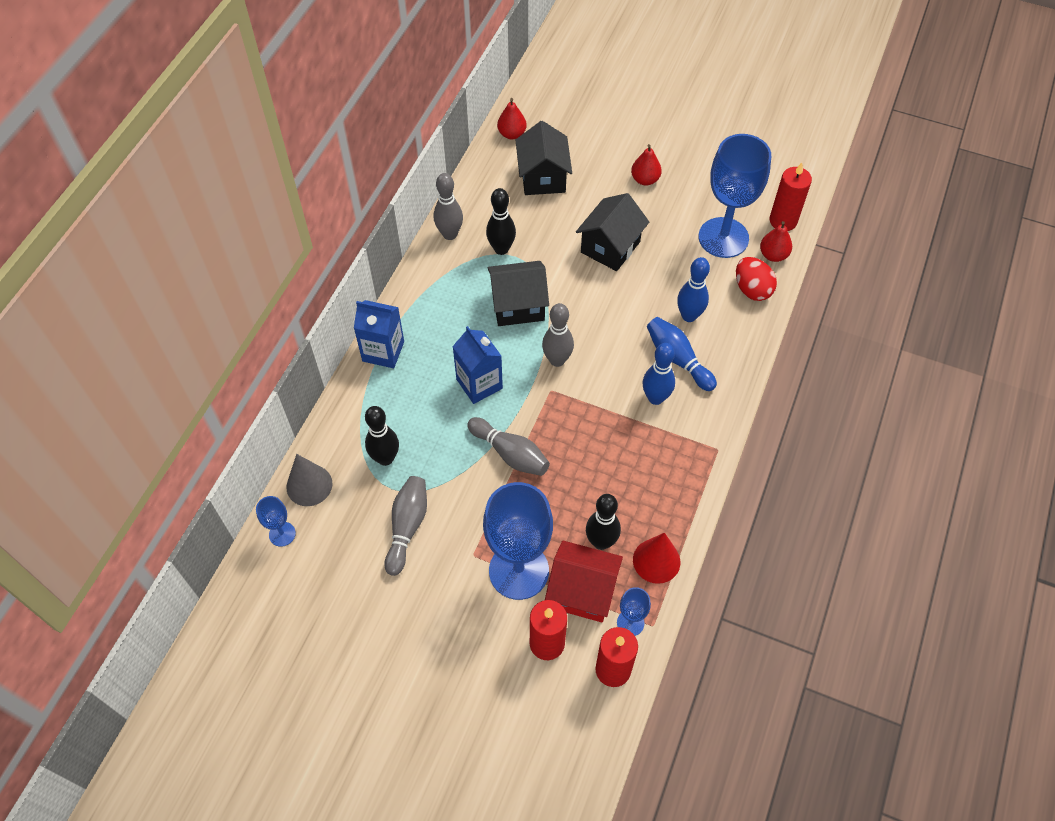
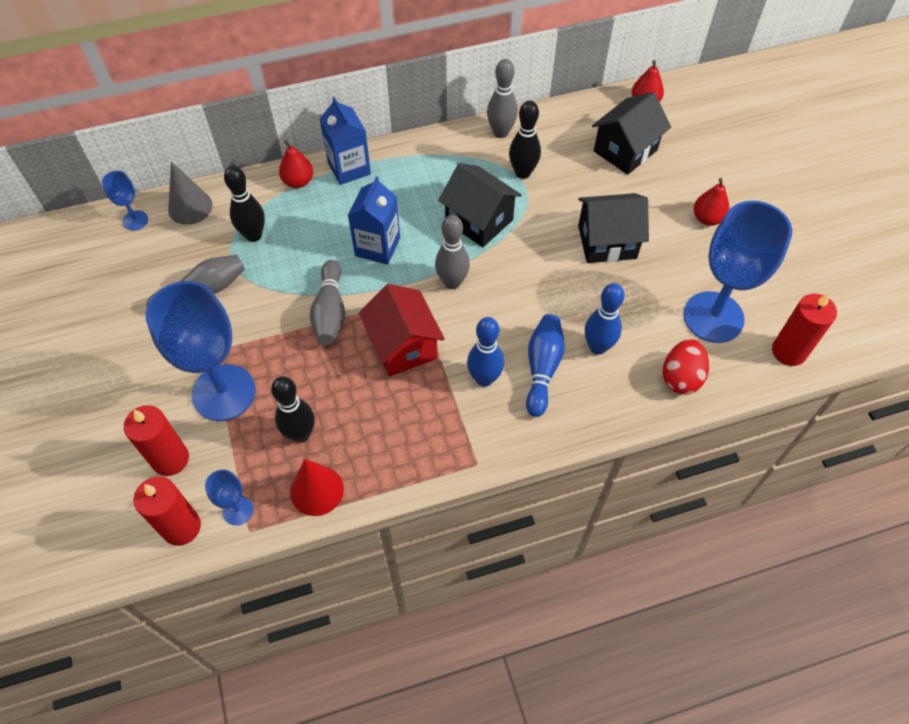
camera: 50 degrees right, 0 degrees up
(582, 591) = (240, 452): red house -> red house (403, 346)
(773, 255) = (739, 369): red pear -> red pear (298, 181)

